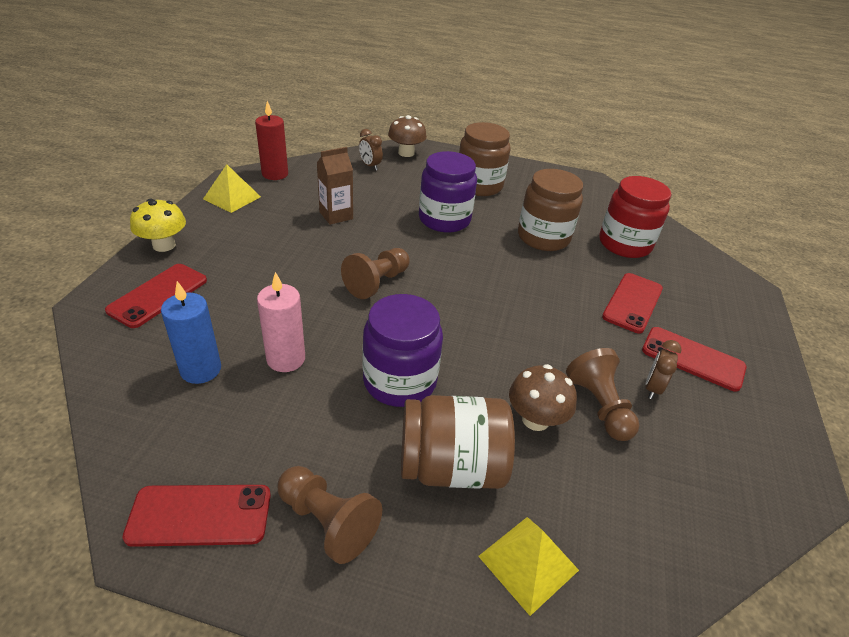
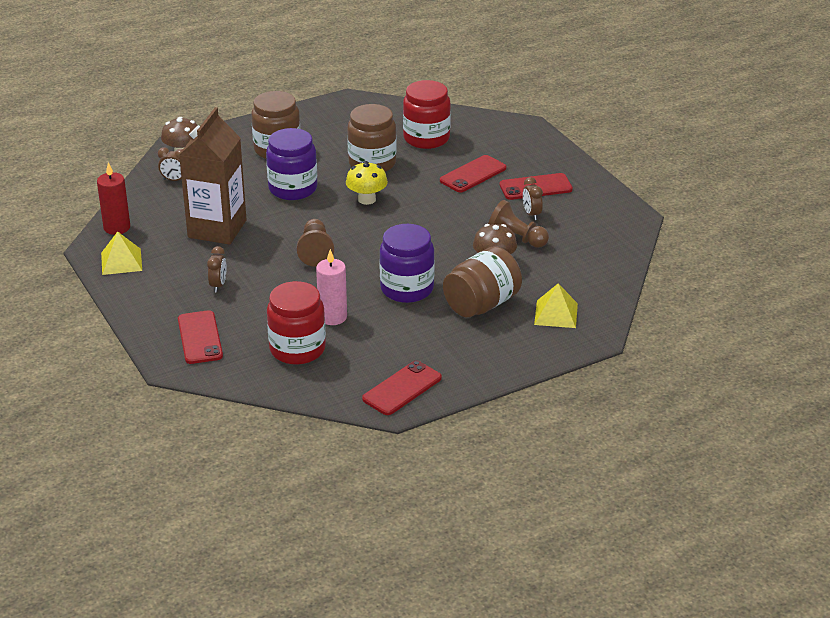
camera: 40 degrees left, 5 degrees down
(164, 245) = (142, 314): yellow mushroom -> yellow mushroom (367, 199)
(201, 369) = (297, 349): blue candle -> red jar
(255, 260) = (218, 285): none -> brown clock
(327, 521) = (458, 355): brown pawn -> none
(336, 215) = (217, 229): brown carton -> brown carton, size x1.89
(632, 303) = (473, 174): red phone -> red phone turned 60 degrees clockwise

